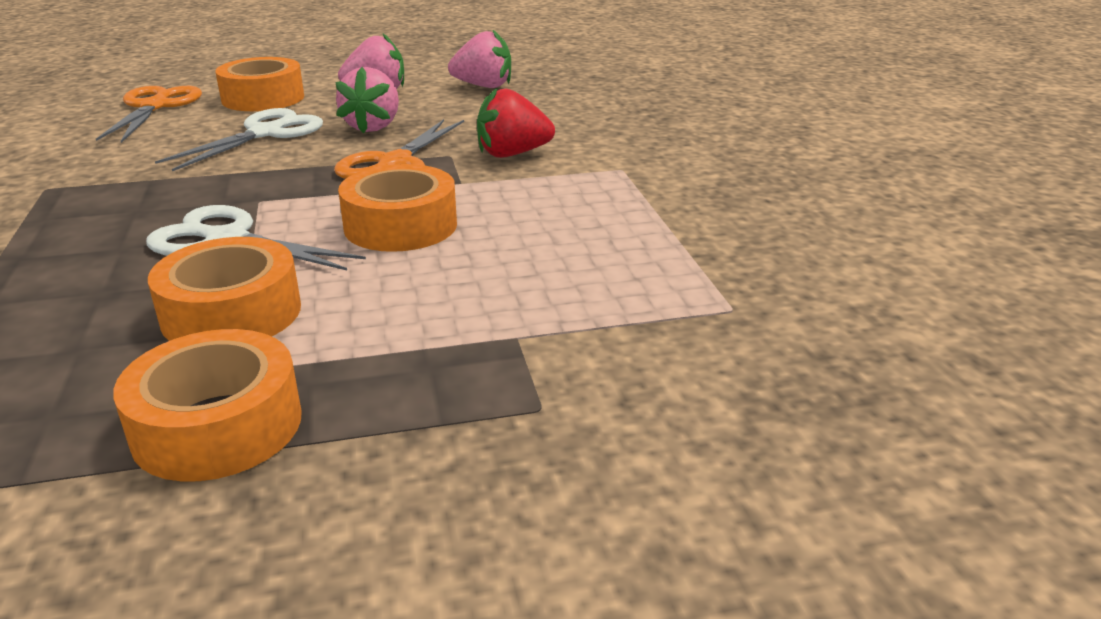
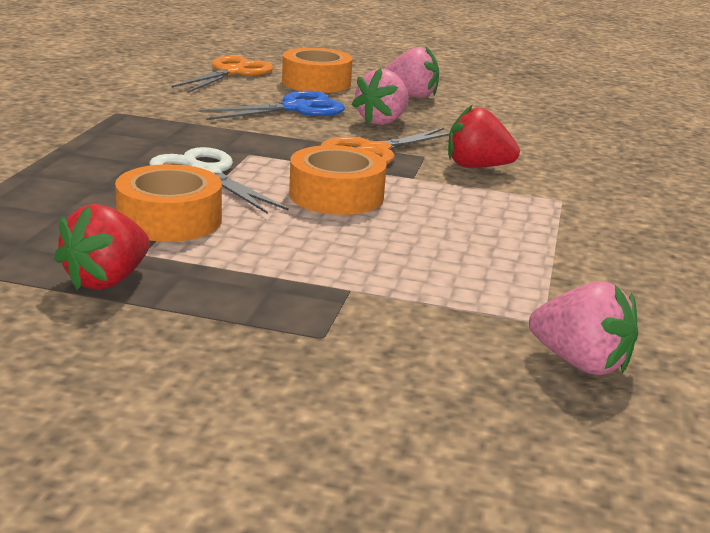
camera: 25 degrees right, 5 degrees down
(217, 426) = (107, 280): orange tape -> red strawberry
(265, 133) = (295, 108): white scissors -> blue scissors
(483, 86) = (507, 109): pink strawberry -> pink strawberry (580, 363)

